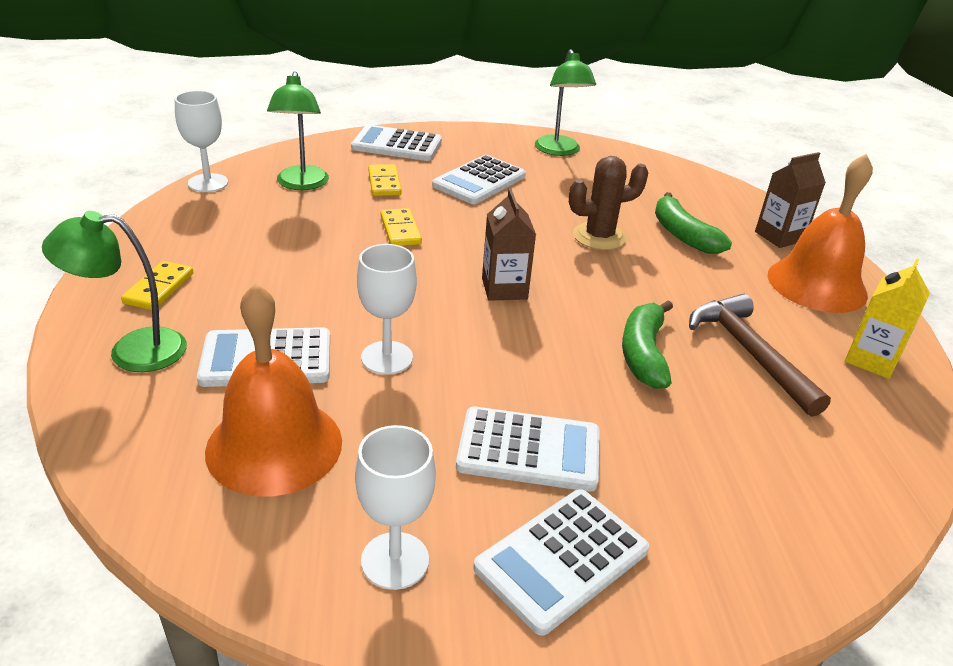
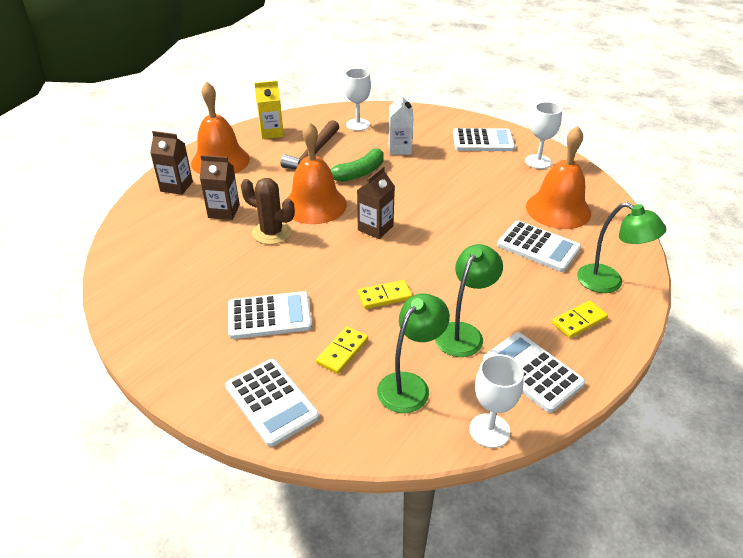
camera: 135 degrees left, 5 degrees up
(387, 358) = (477, 222): white goblet -> white goblet (358, 124)
(400, 230) = (384, 296): yellow domino -> yellow domino turned 45 degrees clockwise
(529, 450) = (456, 167): white calculator -> white calculator (532, 372)
(559, 151) = (156, 318): green lamp -> green lamp (464, 333)
(614, 284) = (315, 205): none -> orange bell
(666, 438) = (399, 149): none -> white carton
(682, 235) = (224, 211): green banana -> brown carton

